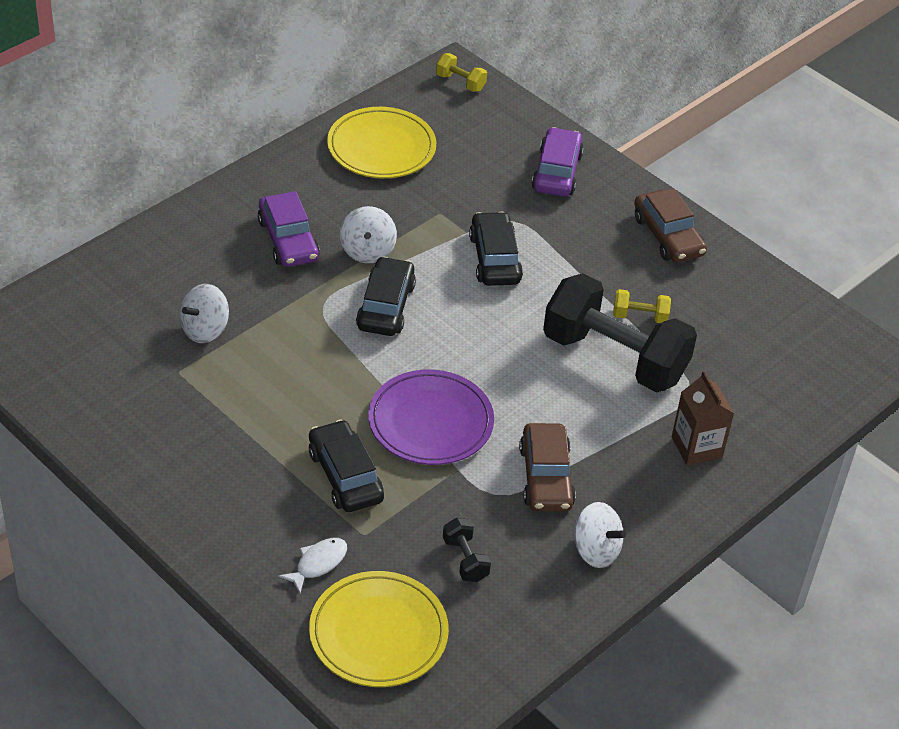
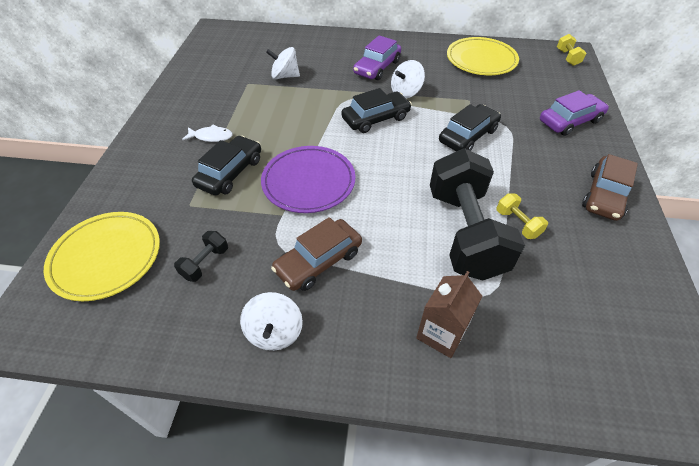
camera: 55 degrees right, 5 degrees up
(318, 563) = (149, 199): white fish -> white fish (211, 137)

